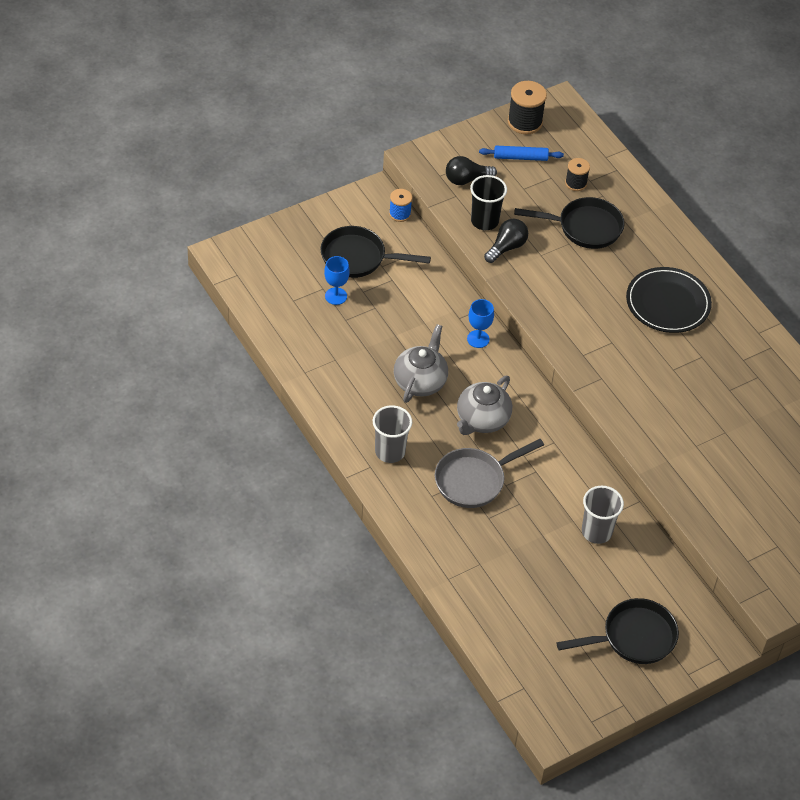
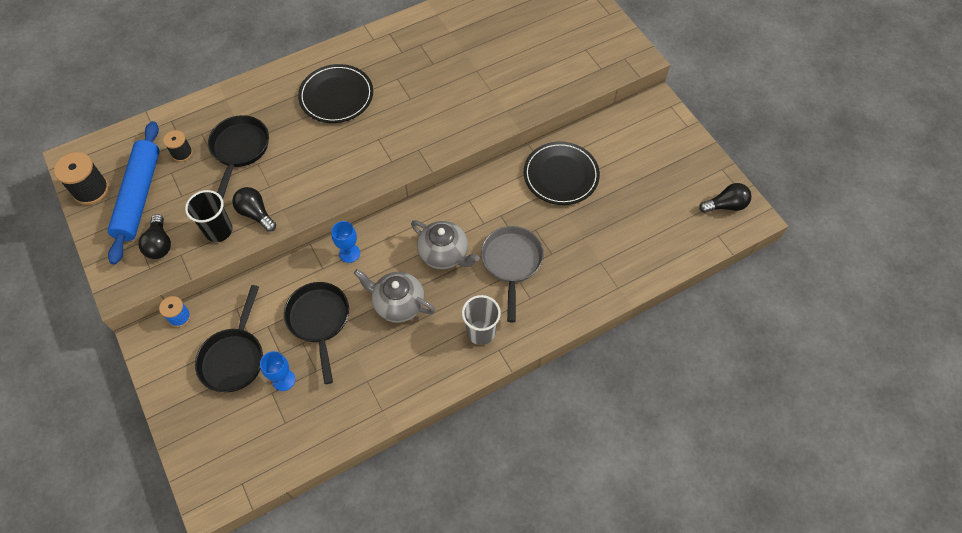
camera: 85 degrees left, 10 degrees up
(474, 480) = (511, 263): grey pan -> grey pan turned 150 degrees counterclockwise
(520, 157) = (139, 196): blue rolling pin -> blue rolling pin, size x1.97
(568, 702) = (725, 205): none -> black light bulb
(596, 532) = (561, 175): grey cup -> black plate
(633, 637) = (660, 158): black pan -> black pan (319, 321)

